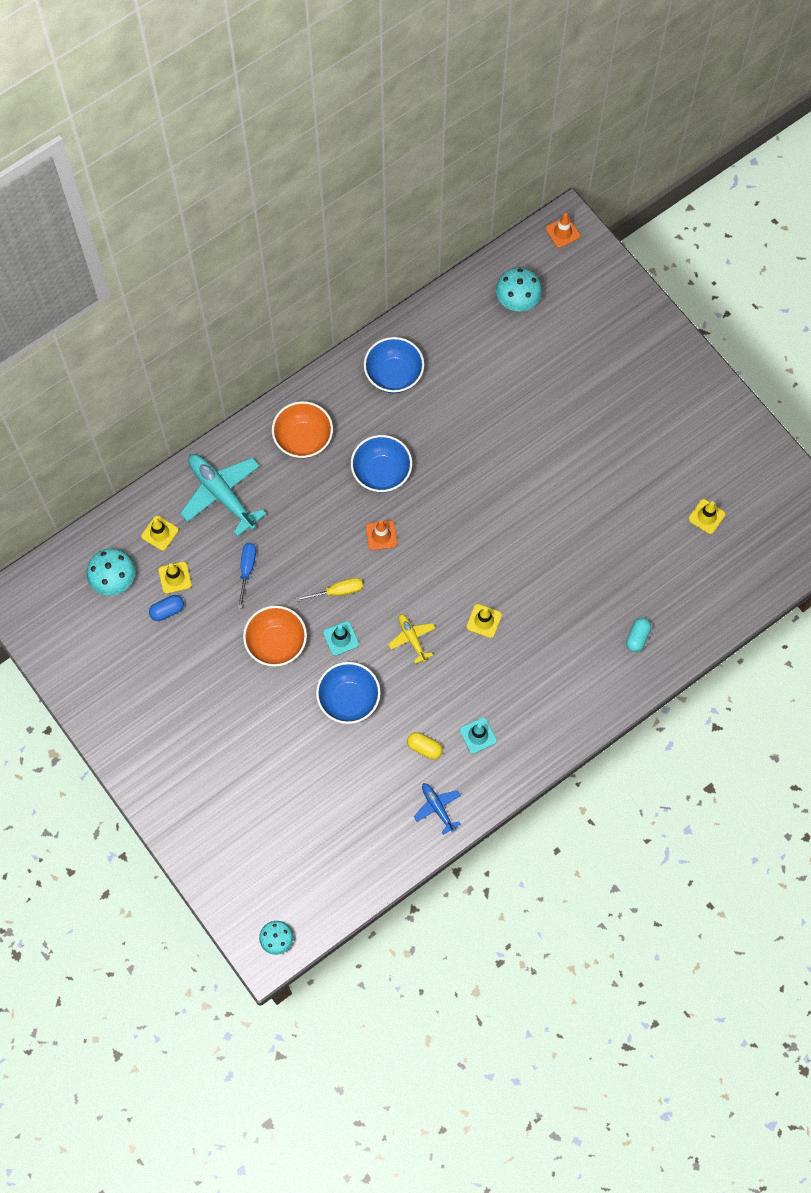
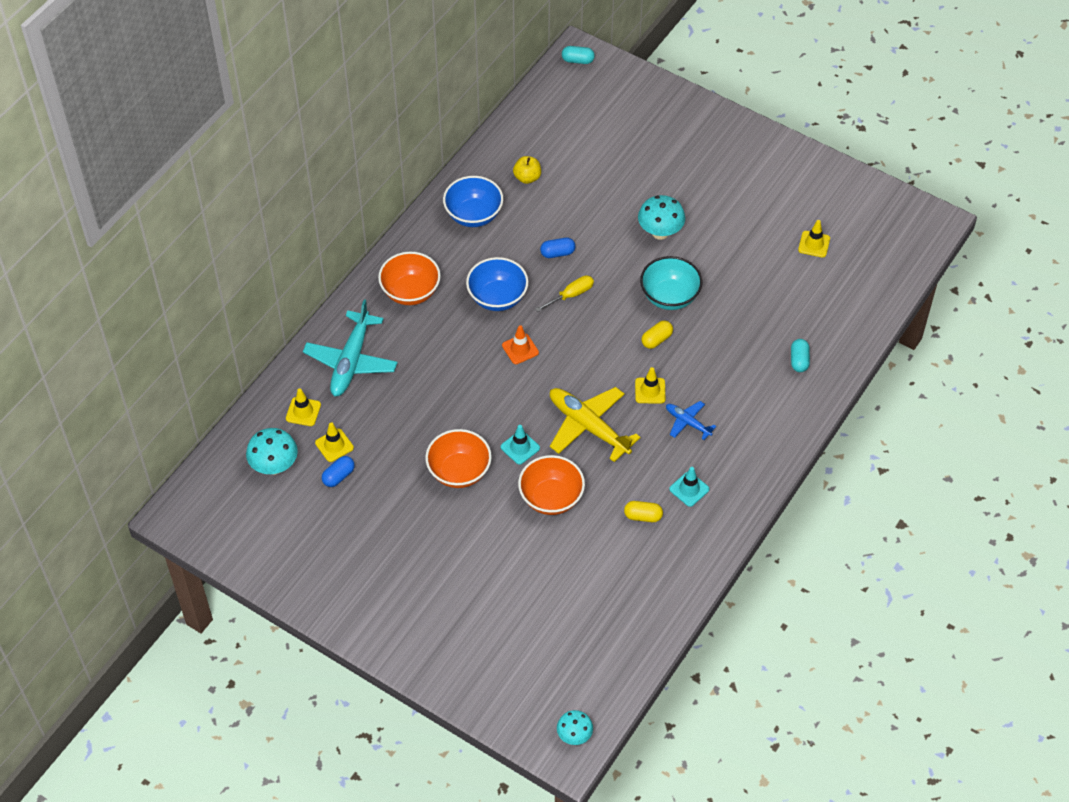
camera: 20 degrees left, 15 degrees down
(222, 494) = (351, 361): turquoise plane -> turquoise plane turned 105 degrees counterclockwise
(247, 569) = (402, 416): blue screwdriver -> none
(338, 591) = (500, 408): yellow screwdriver -> yellow screwdriver (571, 295)
(349, 700) = (551, 498): blue bowl -> orange bowl
(412, 639) = (589, 427): yellow plane -> yellow plane, size x1.90
(437, 808) = (679, 564): blue plane -> blue plane (688, 422)
(457, 443) = (557, 253): none -> blue capsule
(461, 350) = (527, 177): none -> yellow apple
(512, 569) = (656, 339): none -> yellow capsule
(517, 301) = (561, 125): turquoise mushroom -> turquoise mushroom (660, 232)
(543, 527) = (669, 296): none -> turquoise bowl
(562, 232) = (577, 60): orange traffic cone -> turquoise capsule

